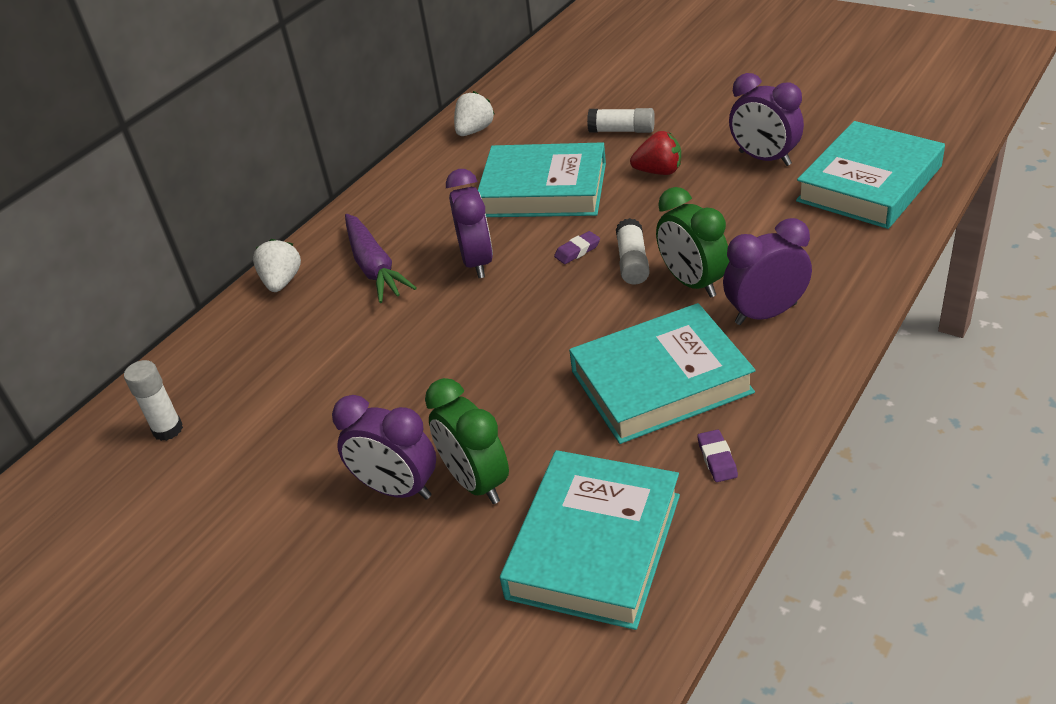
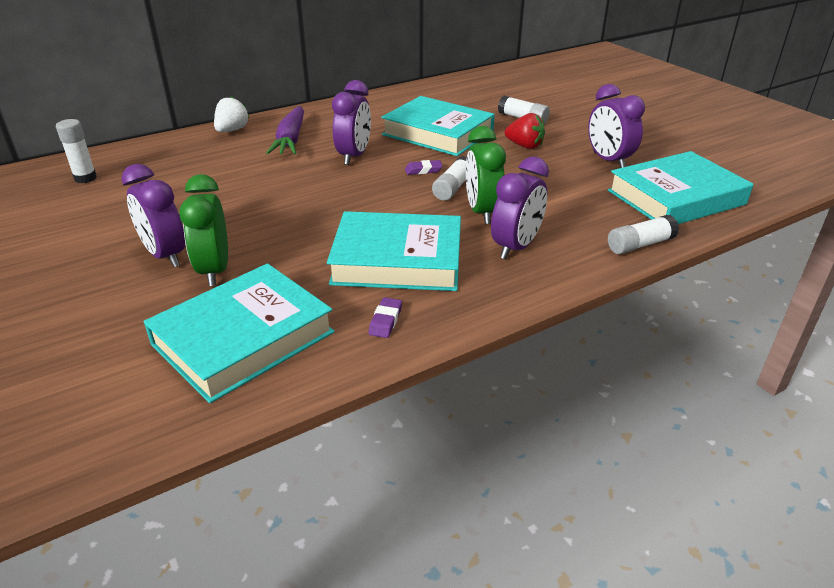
camera: 20 degrees right, 5 degrees down
(474, 131) = (428, 93): white strawberry -> none
(765, 314) = (516, 247): purple clock -> purple clock turned 120 degrees clockwise
(881, 260) = (640, 245): none -> white glue stick

